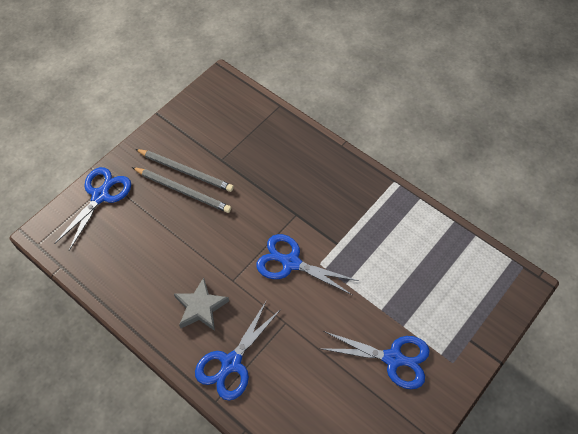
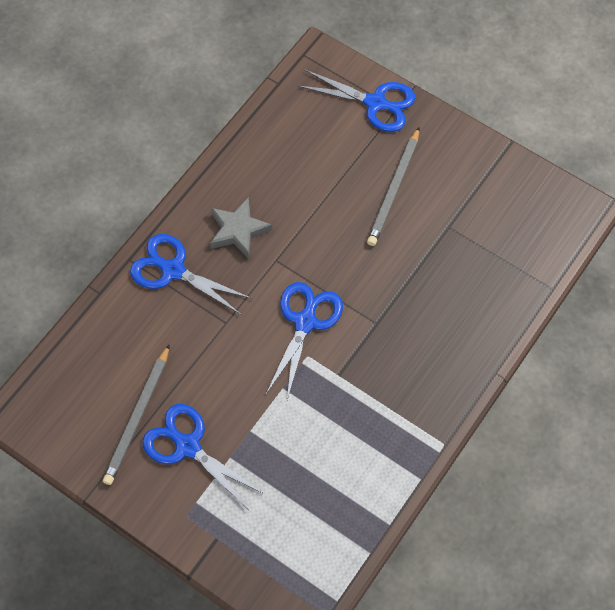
camera: 85 degrees right, 5 degrees up
(185, 171) = (424, 188): grey pencil -> grey pencil (138, 417)
(393, 358) = (187, 446): blue scissors -> blue scissors turned 120 degrees clockwise

